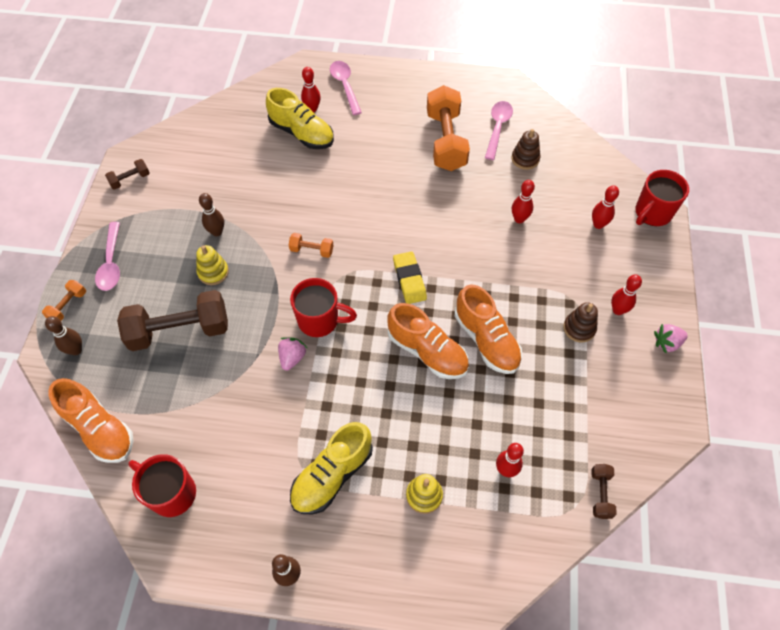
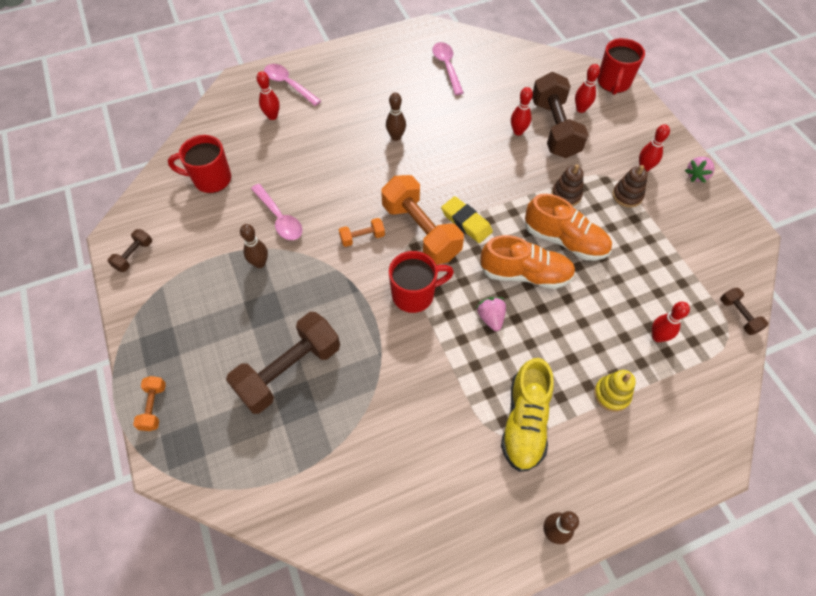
camera: 30 degrees left, 0 degrees up
(76, 350) = (194, 445): brown bowling pin -> brown bowling pin (396, 137)
(100, 429) = (275, 507): orange shoe -> none
(111, 263) = (171, 343): pink spoon -> pink spoon (279, 218)
(171, 493) = (392, 525): red mug -> red mug (211, 179)
(213, 272) = (283, 301): yellow stacking toy -> none
(292, 357) = (414, 339): pink strawberry -> pink strawberry (491, 318)
(302, 133) = (278, 141): yellow shoe -> none
(446, 141) = (412, 95): orange dumbbell -> orange dumbbell (421, 231)
(525, 159) = (487, 82): brown stacking toy -> brown stacking toy (566, 195)
(557, 232) = (554, 128): none -> brown dumbbell

